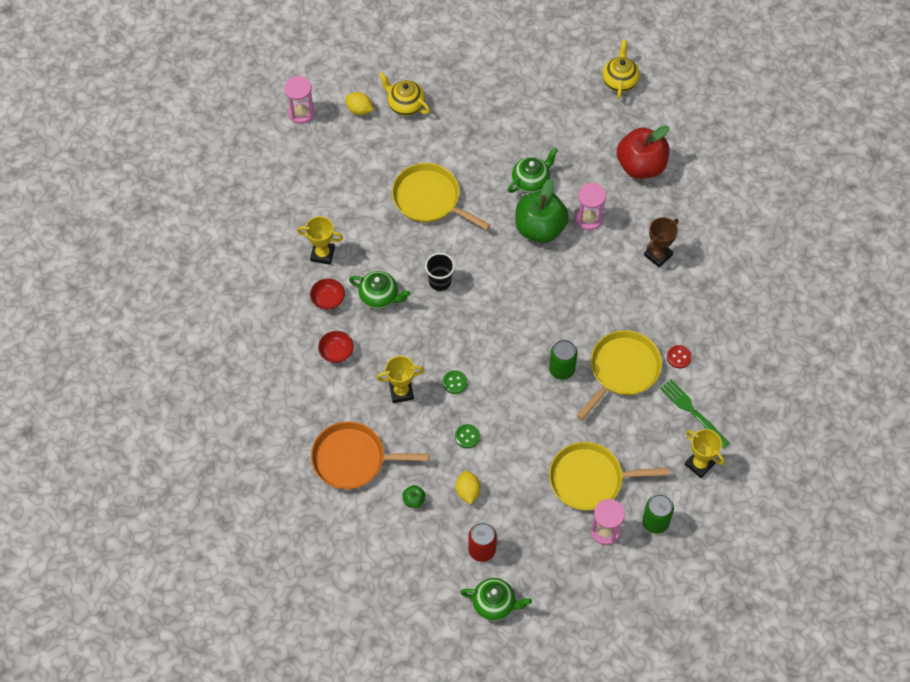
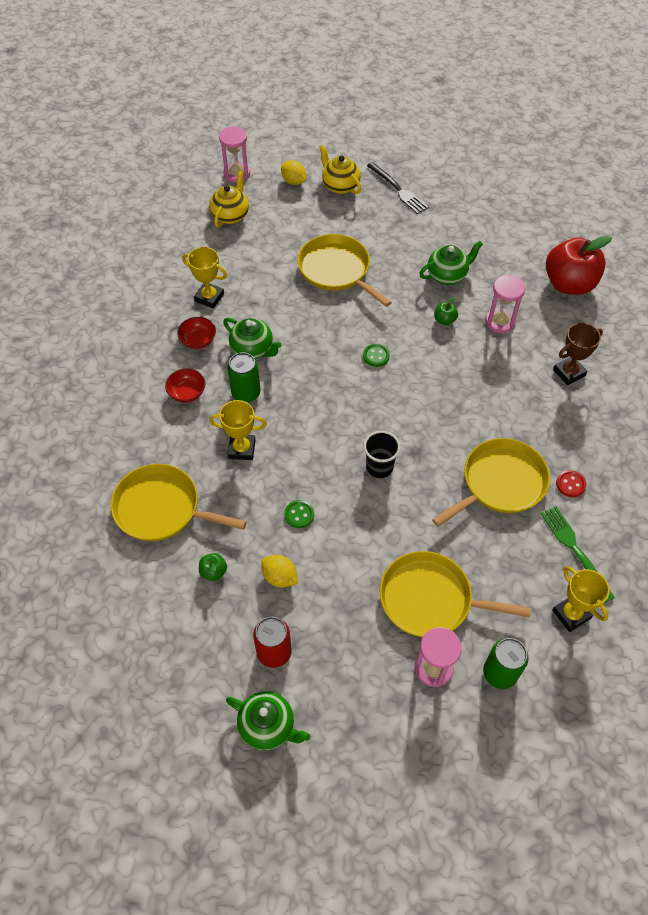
camera: 15 degrees right, 5 degrees down
(353, 459) = (162, 508): orange pan -> yellow pan
(440, 281) = (321, 348): black cup -> black cup (379, 467)
(455, 382) = (304, 453): green button -> green button (376, 356)
(461, 97) = (398, 189): none -> black fork
(468, 491) = (280, 577): yellow lemon -> yellow lemon turned 60 degrees counterclockwise
(540, 228) = (444, 320): green apple -> green apple, size x0.40
(561, 369) = (429, 466): green can -> green can (246, 393)
(619, 81) = (563, 206): yellow teapot -> yellow teapot (230, 215)

